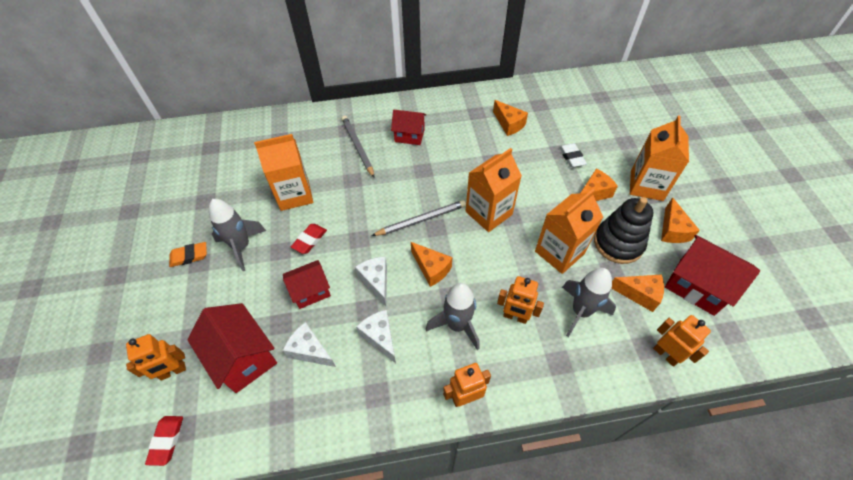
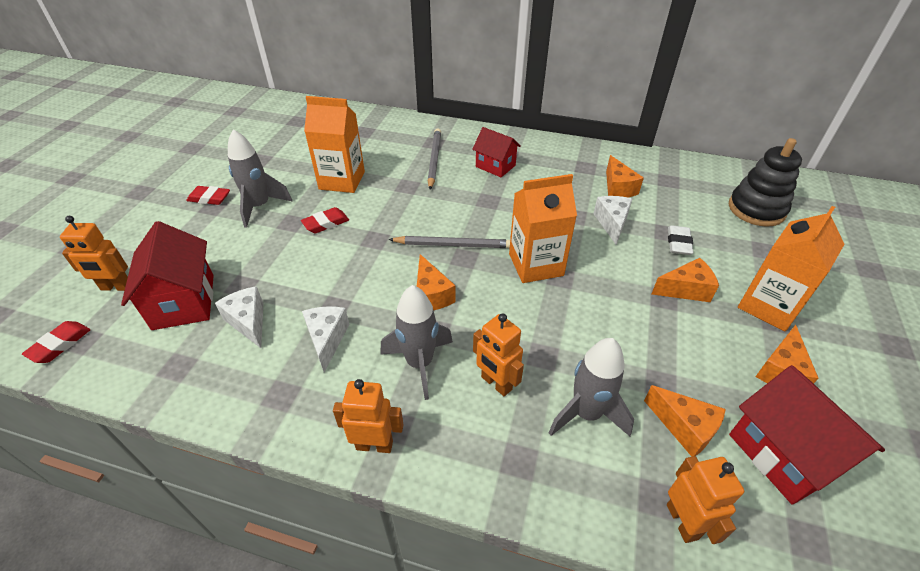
camera: 25 degrees right, 10 degrees down
(189, 256) = (209, 198): orange eraser -> red eraser
(311, 291) = (292, 268): red house -> none
(376, 281) = (363, 285): white cheese -> white cheese (612, 223)
(559, 252) = (599, 336): orange carton -> none
(618, 243) = (688, 356): black stacking toy -> black stacking toy (756, 209)

